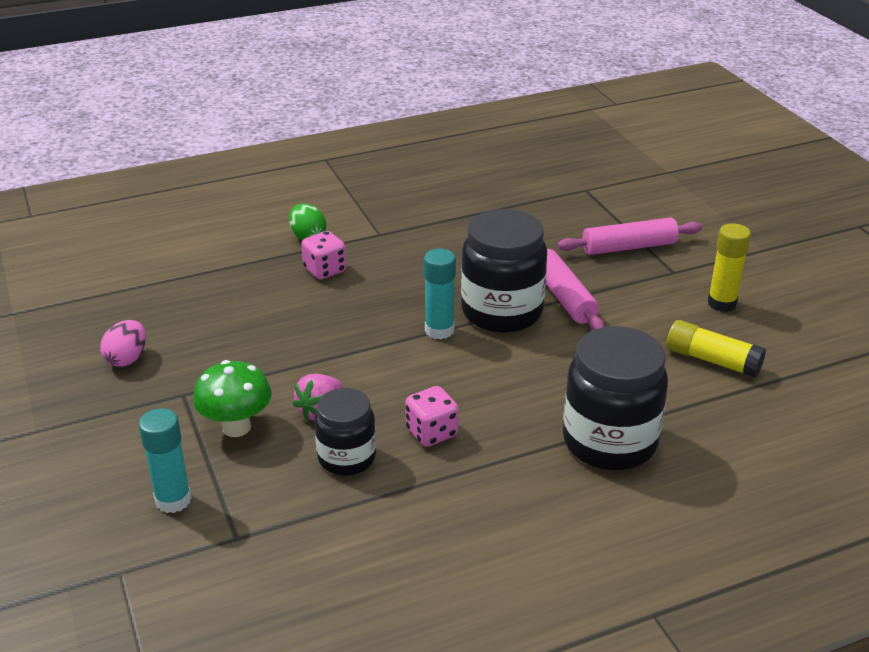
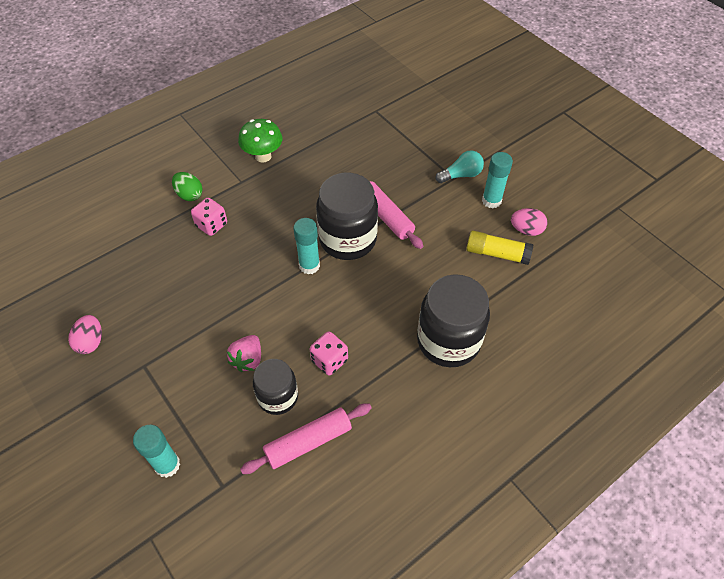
camera: 15 degrees left, 20 degrees up
(236, 427) = (192, 388): green mushroom -> green mushroom (263, 156)
(628, 247) = (418, 160): pink rolling pin -> pink rolling pin (308, 442)
(685, 270) = (461, 175): none -> turquoise light bulb
(722, 303) = (491, 201): yellow glue stick -> turquoise glue stick
(764, 342) = (526, 230): none -> pink egg

